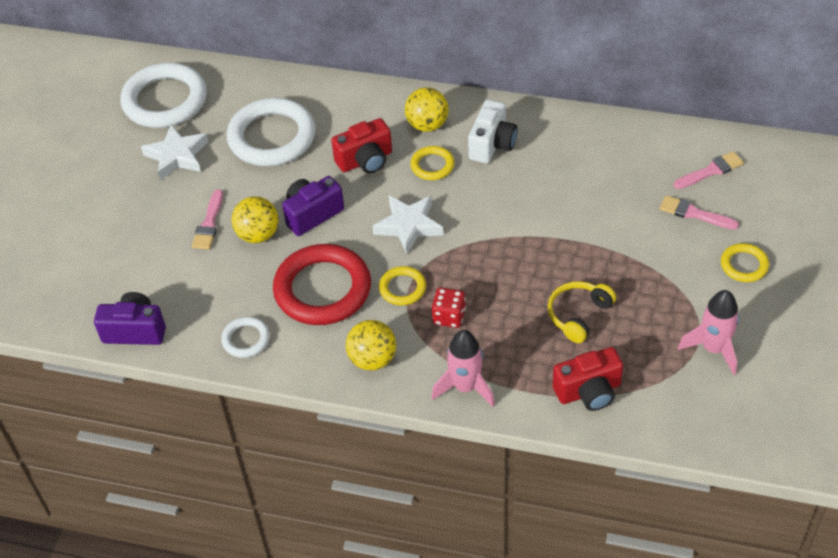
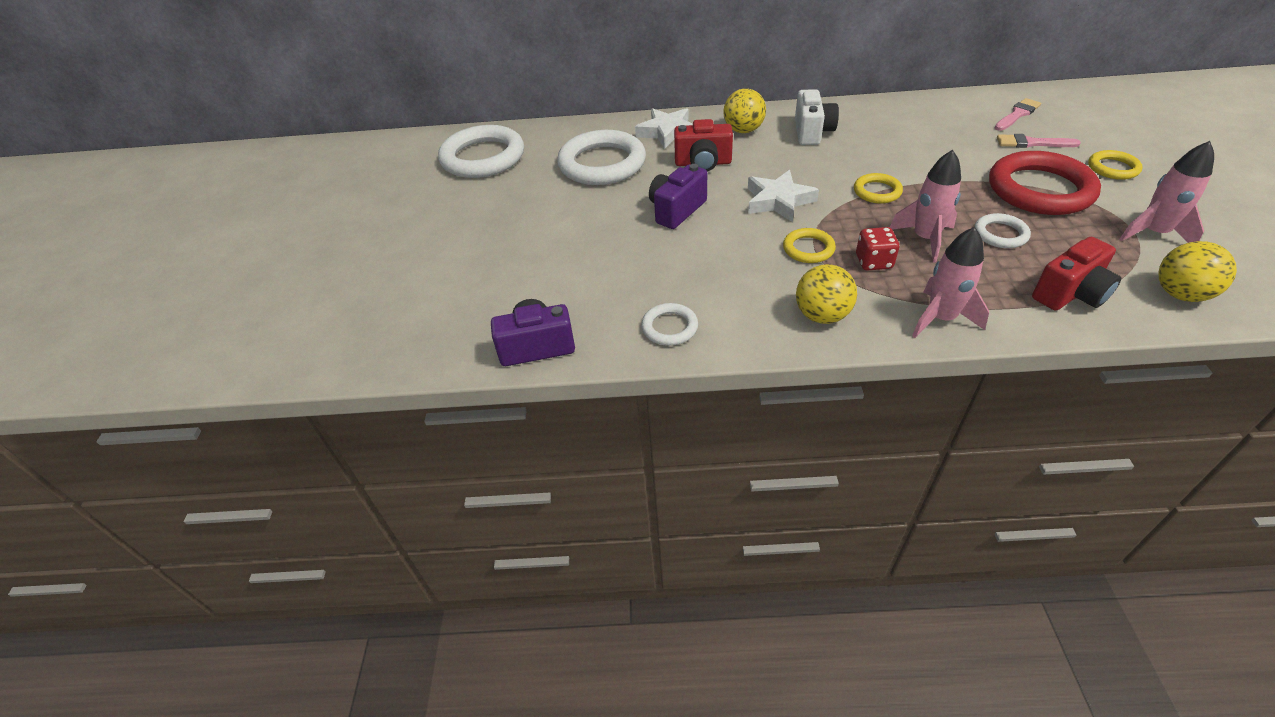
camera: 15 degrees left, 5 degrees down
(177, 156) = (514, 193): white star -> white star (667, 132)
(209, 224) = (574, 238): pink brush -> none
(258, 234) = (630, 236): yellow ball -> yellow ball (1180, 294)
(322, 289) = (726, 266): red ring -> red ring (1039, 190)
(365, 160) = (703, 163): red camera -> red camera turned 45 degrees clockwise
(432, 165) = (768, 155): yellow ring -> yellow ring (877, 191)
(509, 303) = (925, 239): none -> pink rocket
(579, 315) = (1000, 234): yellow headphones -> white ring

